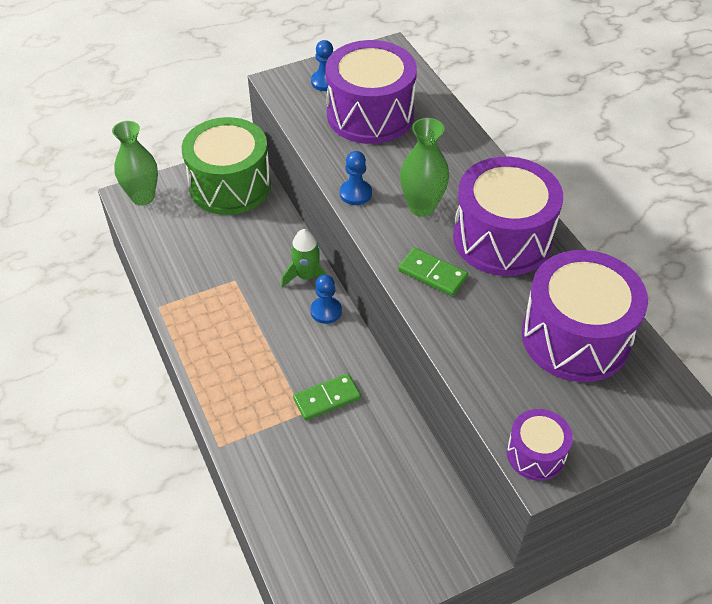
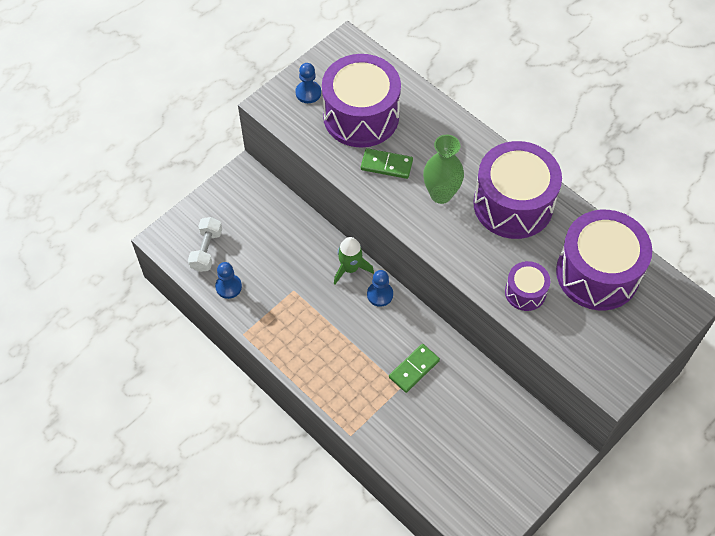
camera: 20 degrees left, 10 degrees up
(143, 197) = (176, 236): green vase -> none
(166, 218) = (206, 250): none -> white dumbbell
(230, 185) = (245, 201): green drum -> none
(355, 193) = (383, 197): blue pawn -> blue pawn (228, 287)
(432, 274) = (474, 252): green domino -> green domino (386, 165)
(535, 454) = (604, 375): purple drum -> purple drum (525, 292)

